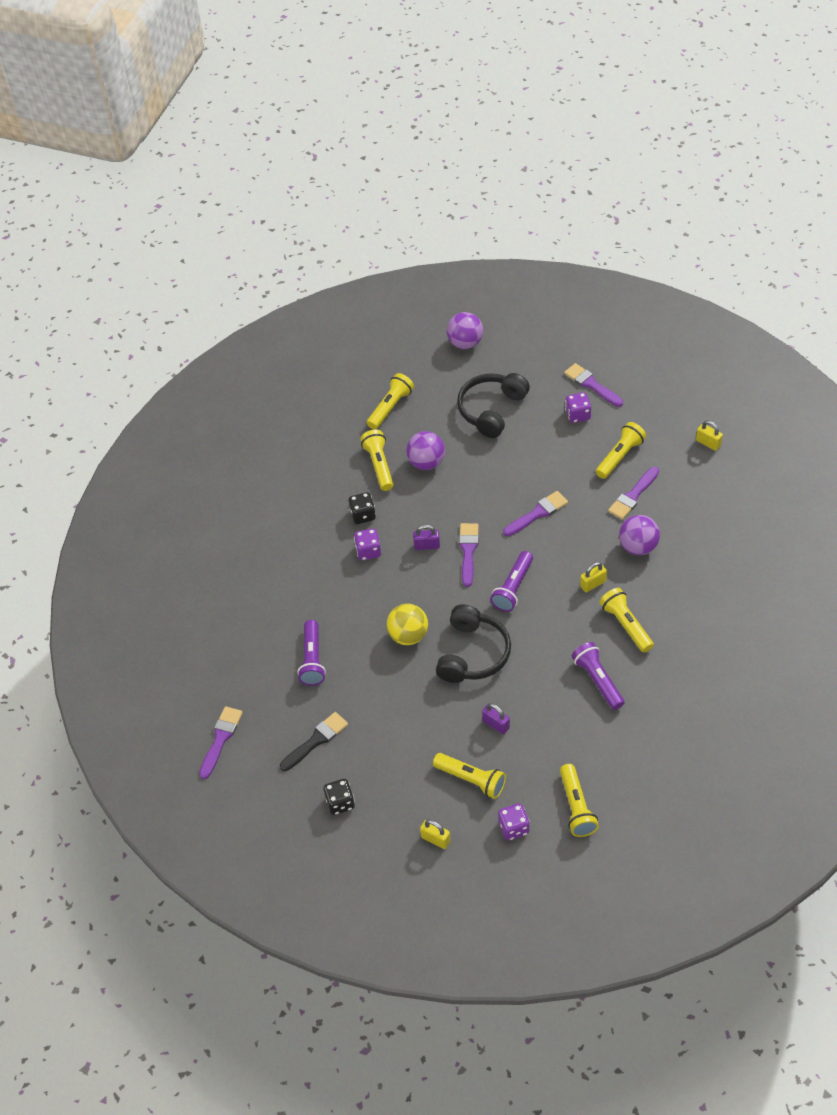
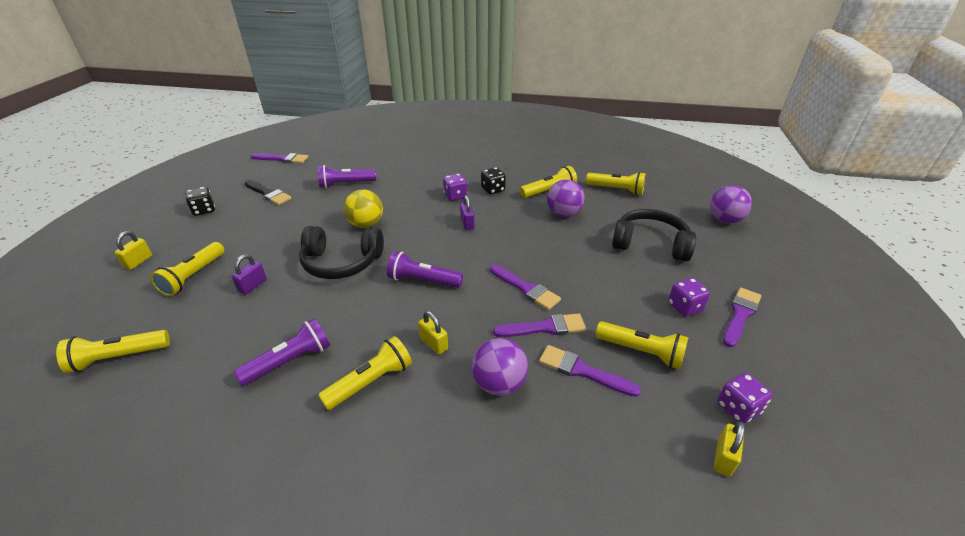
camera: 75 degrees right, 15 degrees down
(468, 551) = (465, 247): purple brush -> purple brush (544, 327)
(513, 828) = (121, 310): purple dice -> purple dice (738, 408)

